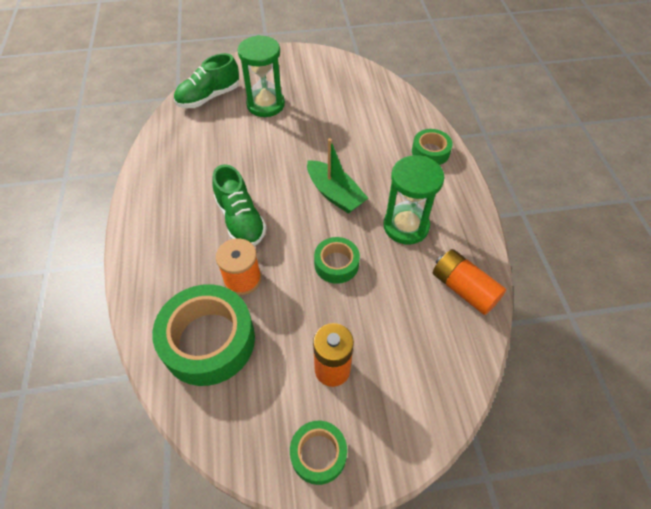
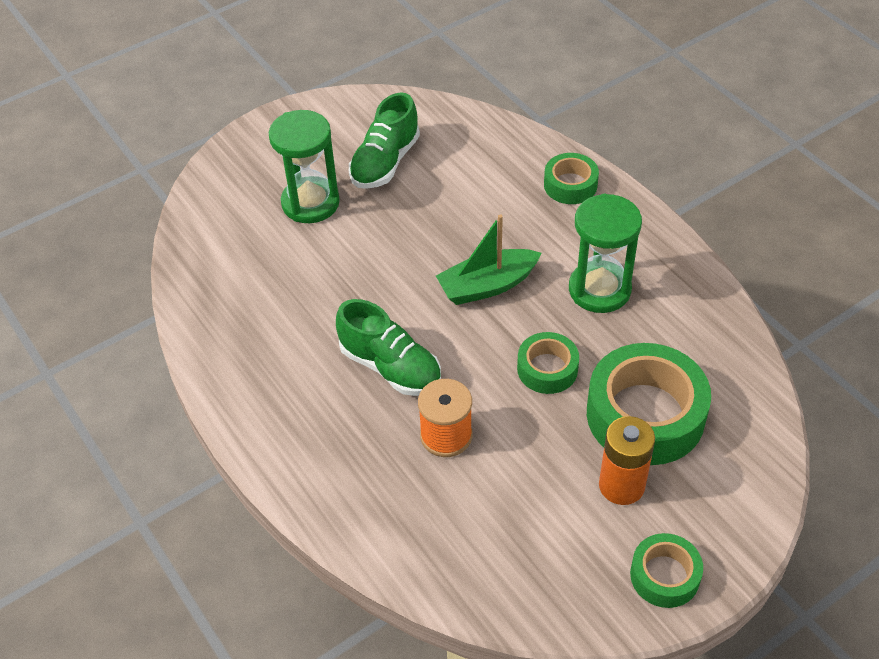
camera: 25 degrees left, 5 degrees down
(208, 340) = (457, 522): green tape -> green tape (645, 415)
(209, 97) = (220, 222): green shoe -> green shoe (385, 162)
(335, 194) = (487, 285): green boat -> green boat turned 135 degrees clockwise
(463, 289) = (709, 334): orange battery -> none

